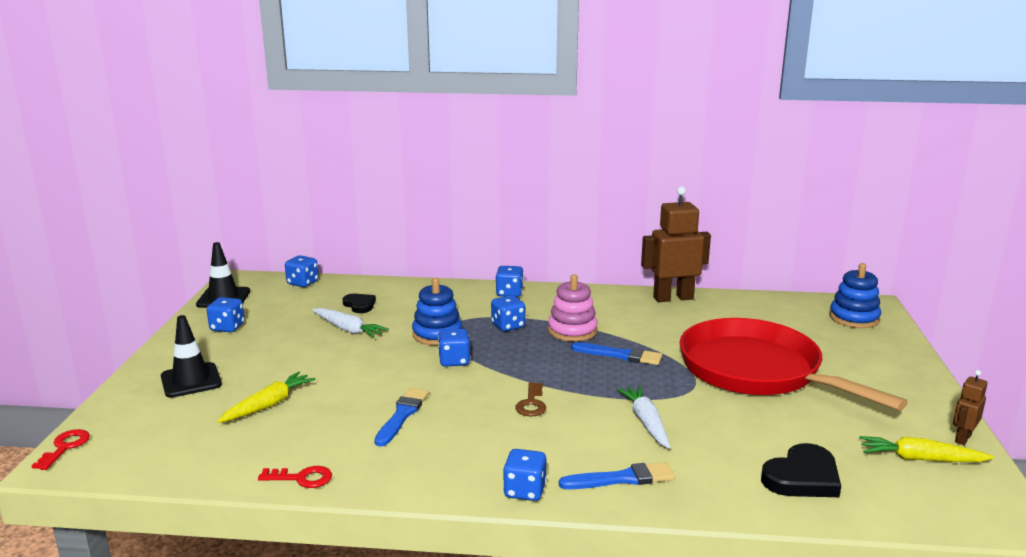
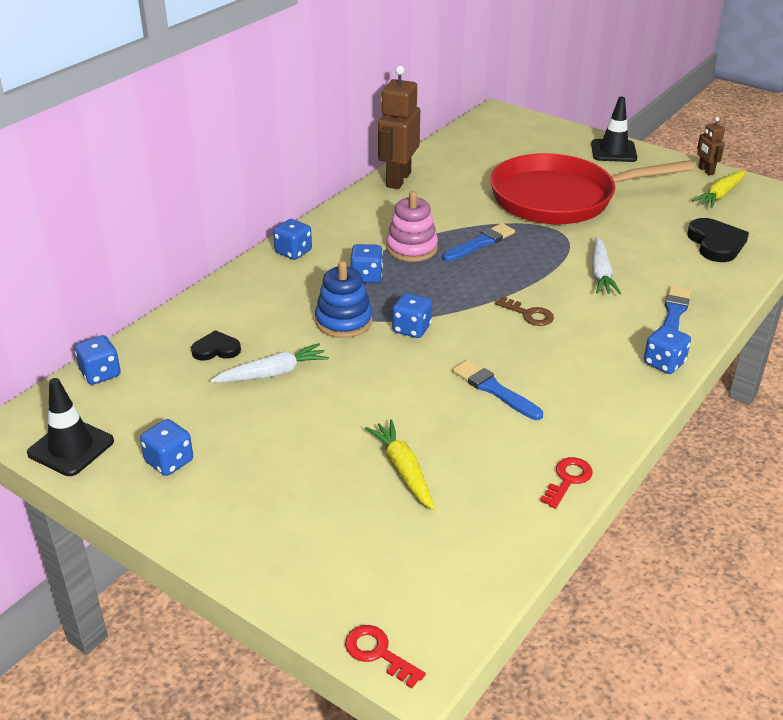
camera: 60 degrees left, 15 degrees up
(191, 380) = (292, 518): black traffic cone -> black traffic cone (613, 151)
(646, 422) = (601, 273): white carrot -> white carrot turned 105 degrees counterclockwise
(854, 318) = (512, 128): blue stacking toy -> none

